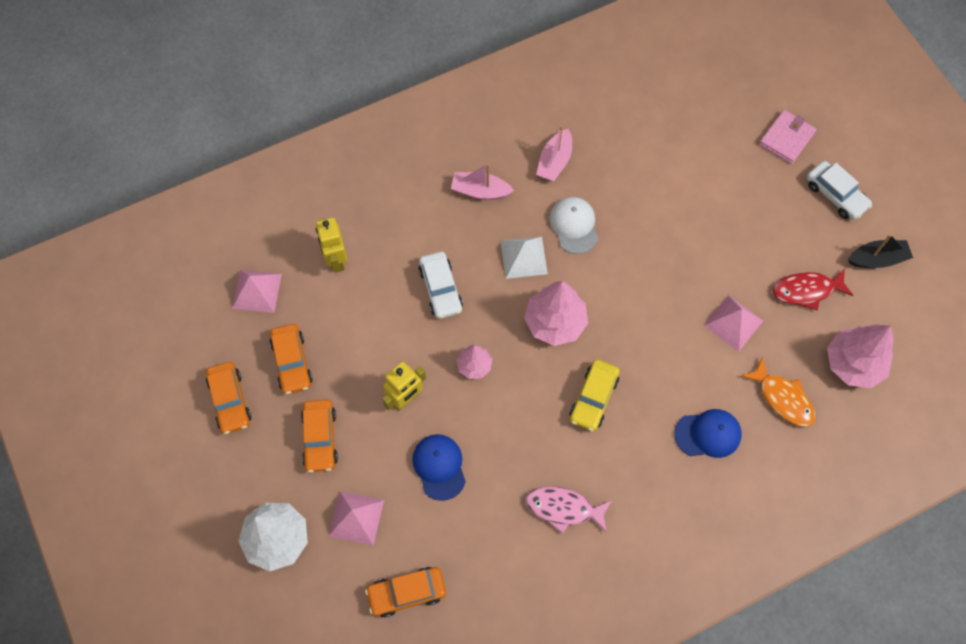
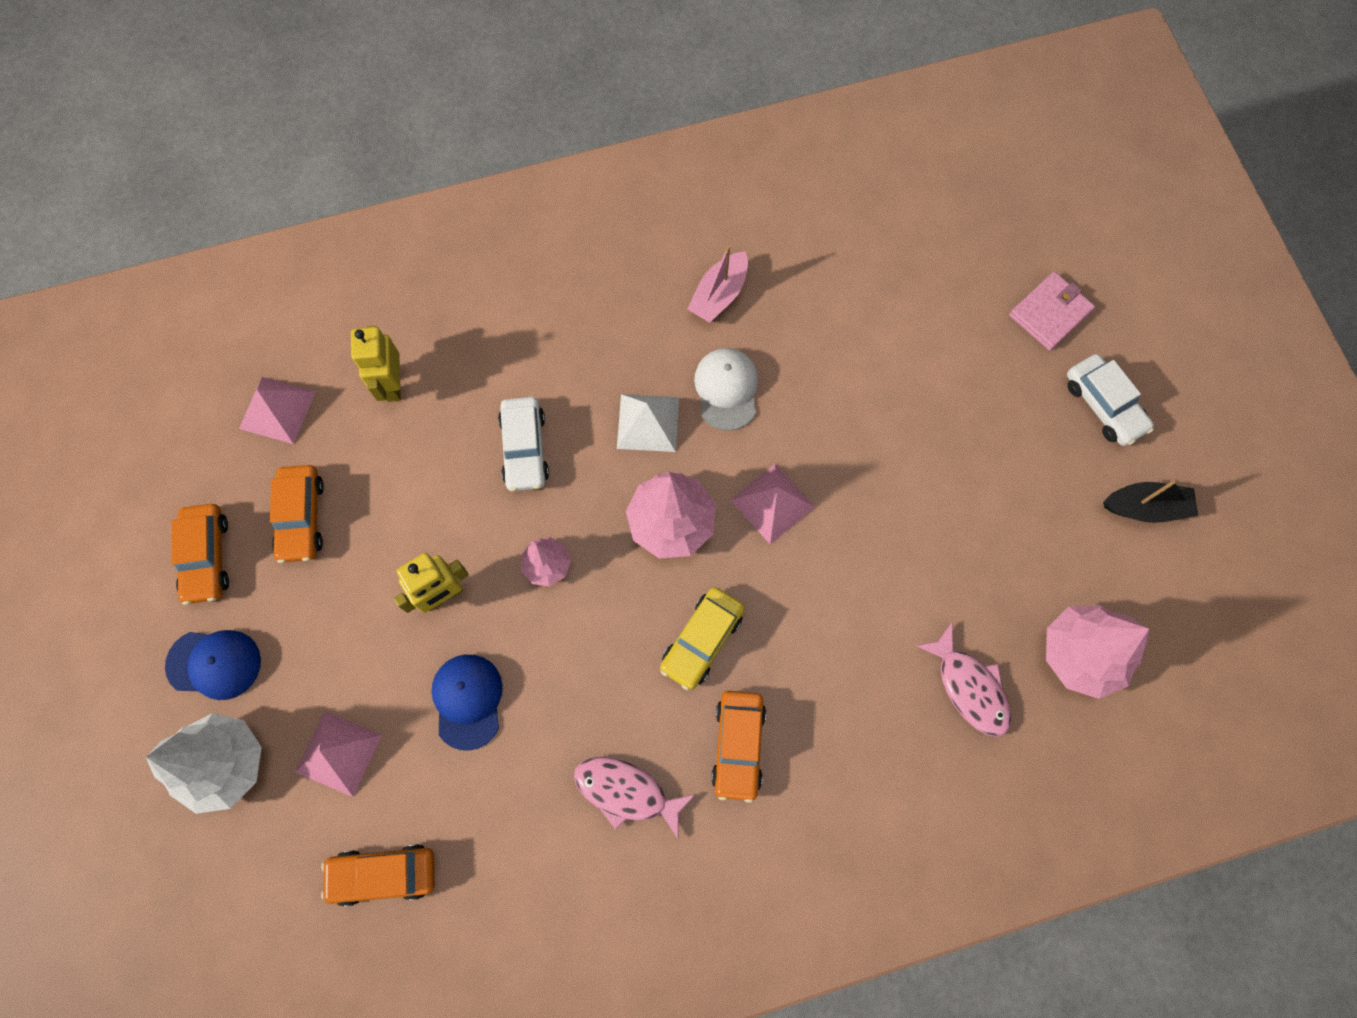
camera: 10 degrees right, 5 degrees up
(320, 438) = (315, 631): orange car -> orange car (738, 746)
(480, 191) = (608, 320): pink boat -> none
(708, 434) = (852, 720): blue cap -> blue cap (214, 664)
(733, 323) = (921, 565): pink pyramid -> pink pyramid (772, 503)
(783, 398) = (969, 687): orange fish -> pink fish
(806, 290) = (1034, 536): red fish -> none

